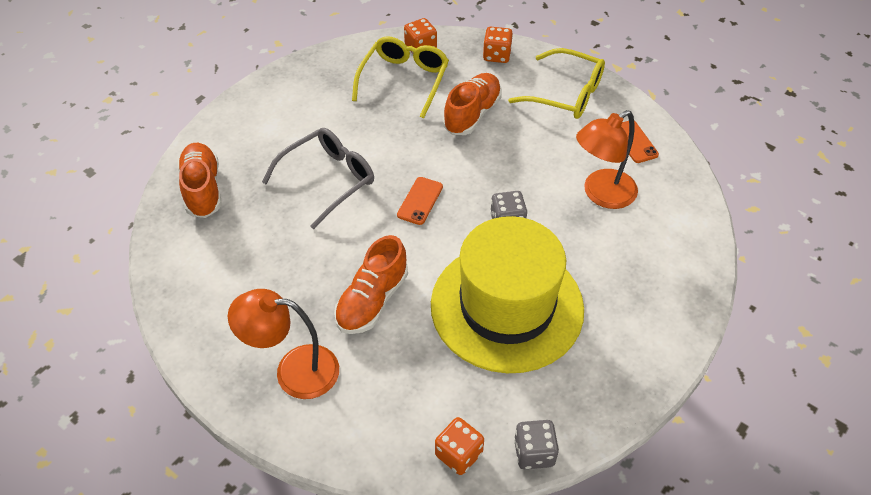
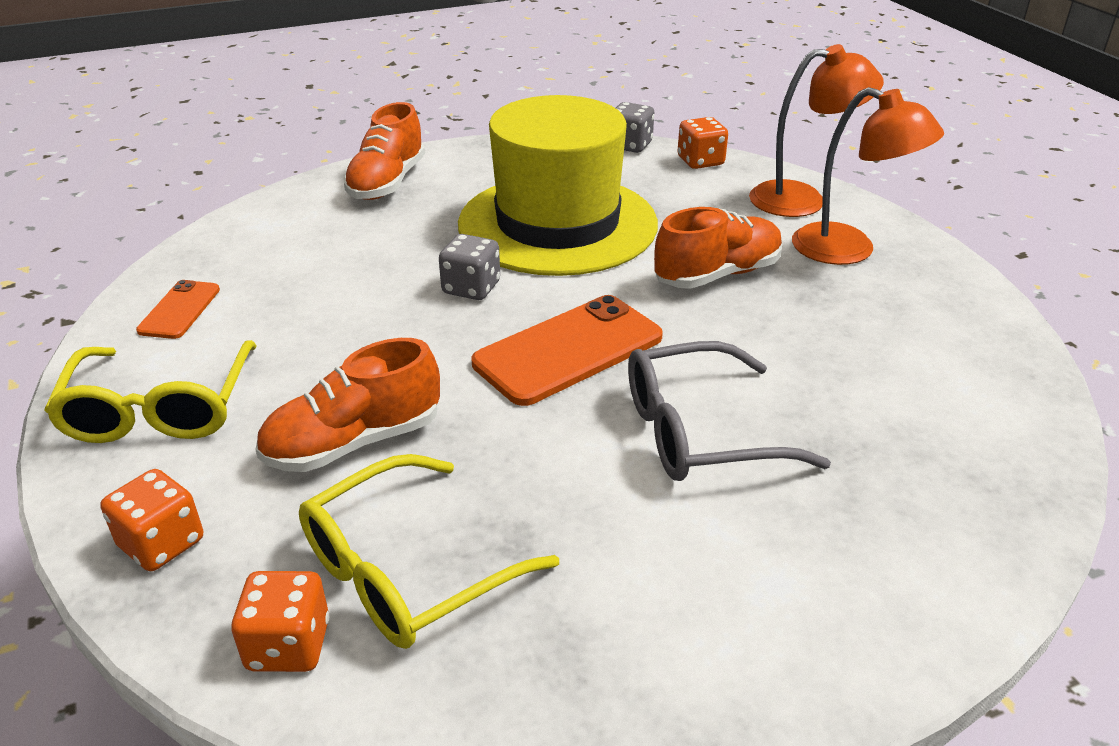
camera: 150 degrees left, 15 degrees down
(203, 189) = (955, 503): orange shoe -> orange shoe (387, 183)
(420, 201) = (568, 350): orange phone -> orange phone, size x1.86
(567, 94) = (159, 410): yellow glasses -> yellow glasses turned 150 degrees counterclockwise
(601, 194) = (316, 273): orange lamp -> orange lamp (802, 199)

